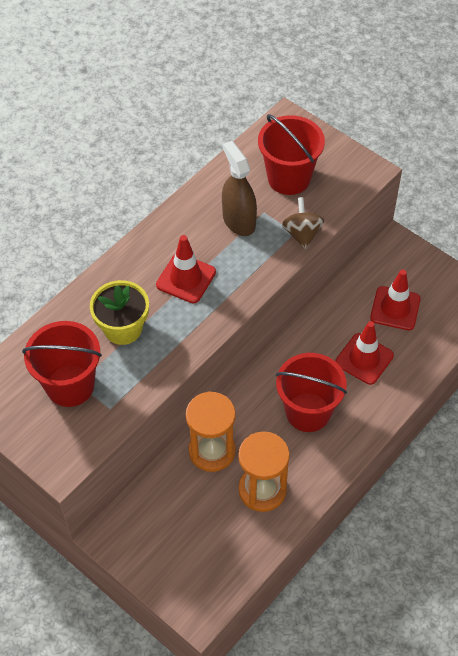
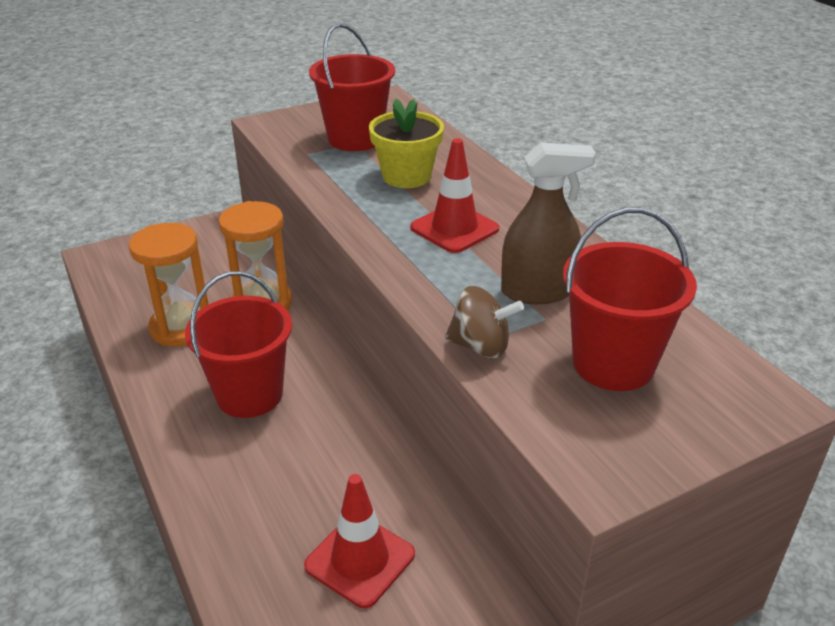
camera: 110 degrees right, 20 degrees down
(364, 359) = (290, 482): red traffic cone -> none

